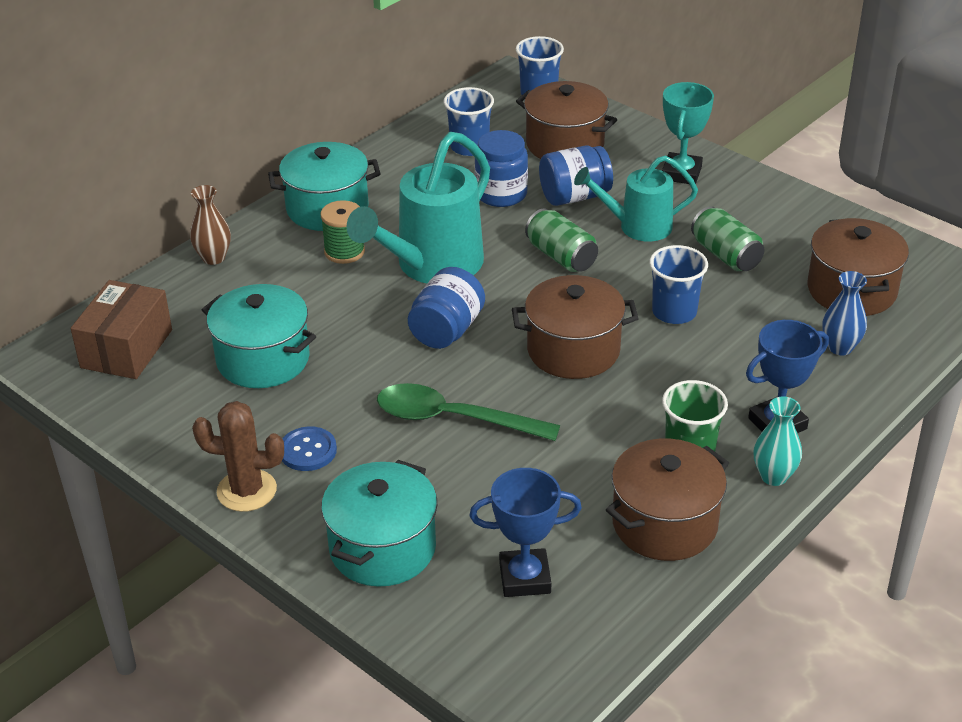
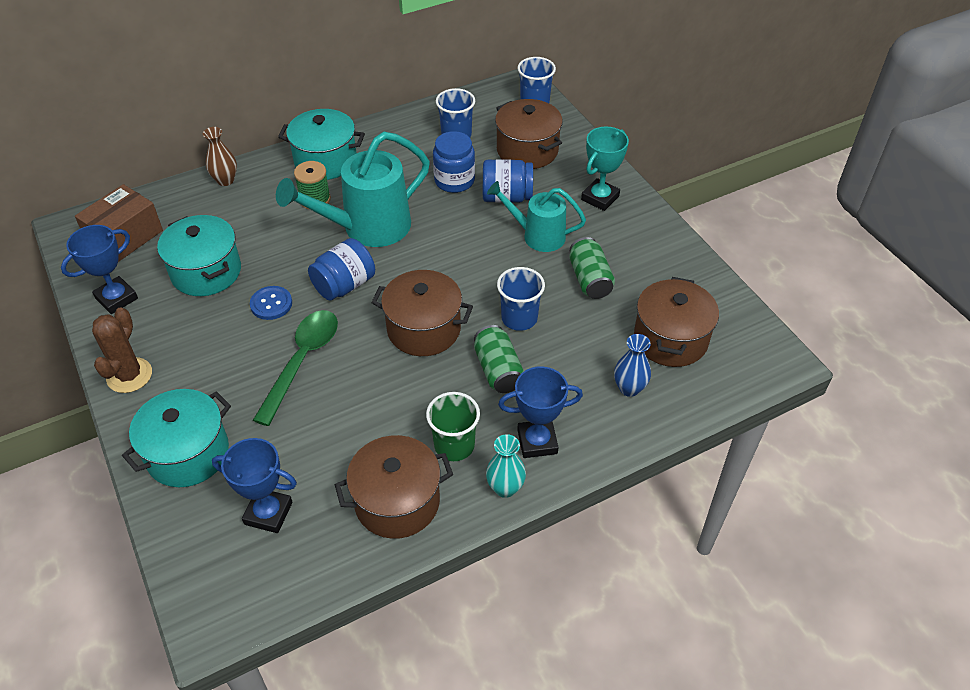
camera: 20 degrees right, 10 degrees up
(166, 416) = (116, 298): none -> blue trophy
(246, 491) = (129, 375): brown cactus -> brown cactus turned 75 degrees clockwise
(308, 451) = (189, 356): blue button -> blue button (271, 304)
(452, 418) = (302, 361): green spoon -> green spoon turned 75 degrees clockwise
(561, 256) = (465, 246): green can -> green can (498, 370)

